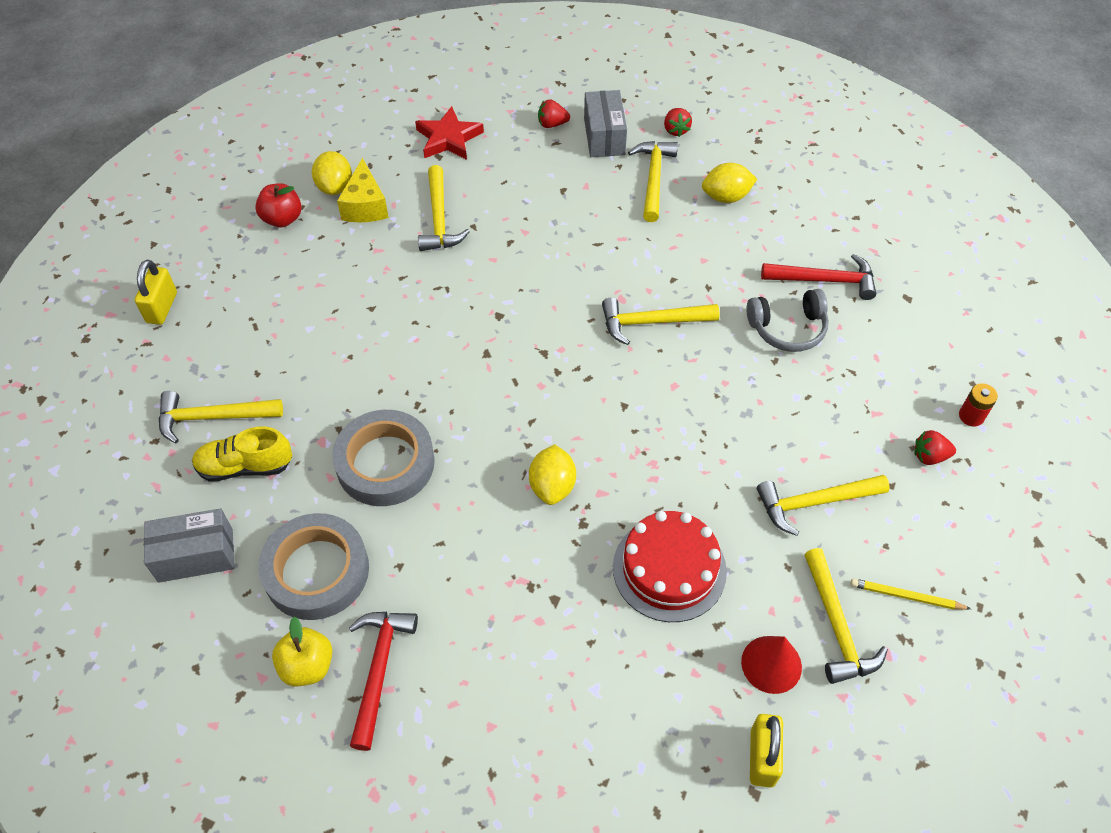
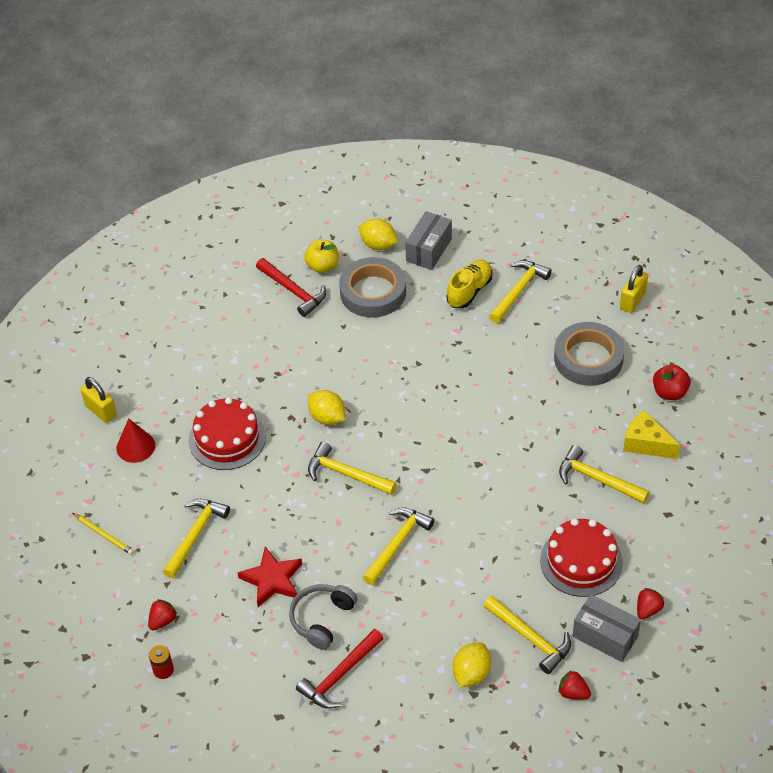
camera: 130 degrees right, 5 degrees down
(162, 307) = (632, 300): yellow padlock -> yellow padlock turned 75 degrees clockwise
(335, 187) = (681, 436): yellow lemon -> yellow lemon (378, 245)
(385, 463) = (414, 351): grey tape -> grey tape (588, 358)
(448, 138) = (683, 531): red star -> red star (272, 580)
(543, 186) = (581, 561): none -> red cake
(836, 626) = (123, 489): yellow hammer -> yellow hammer (346, 474)
(906, 596) = (104, 535): yellow pencil -> yellow pencil turned 75 degrees clockwise

